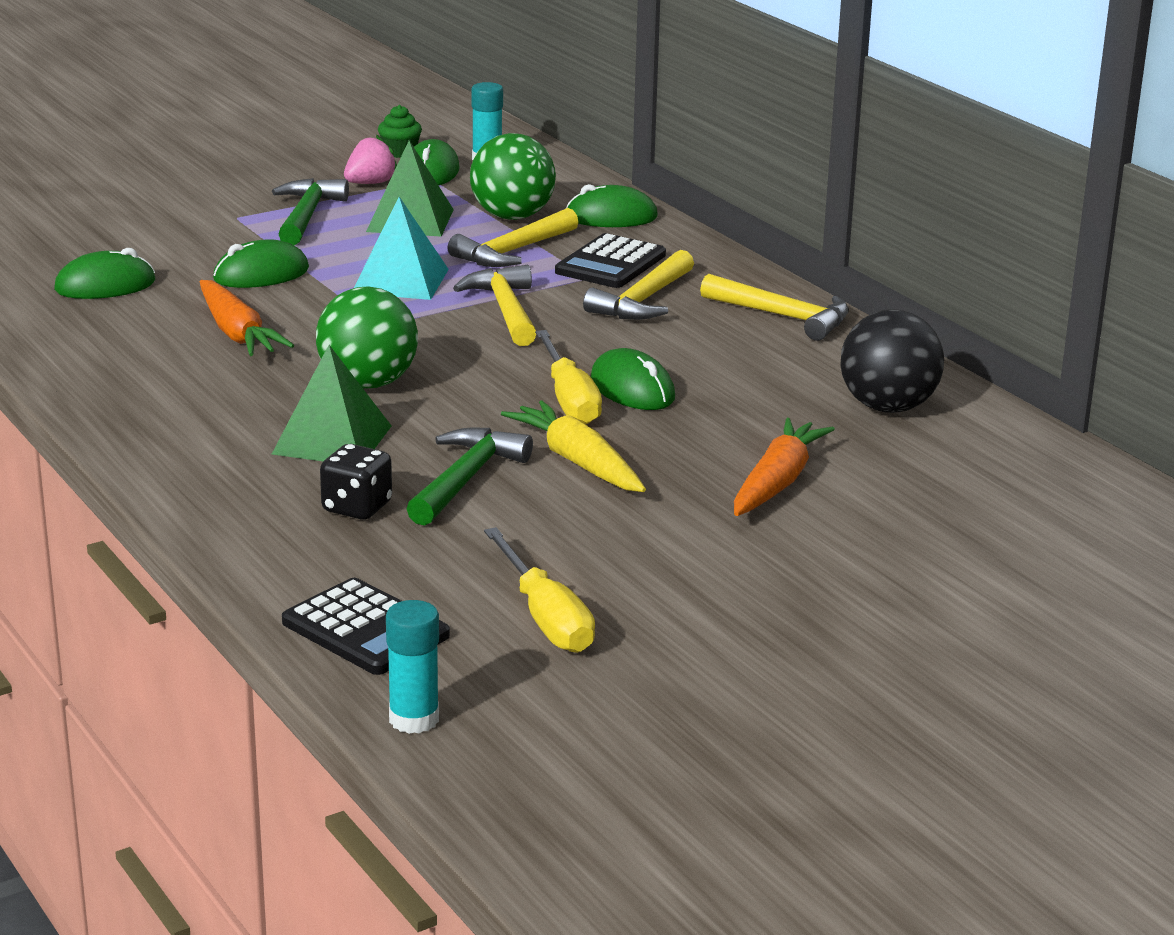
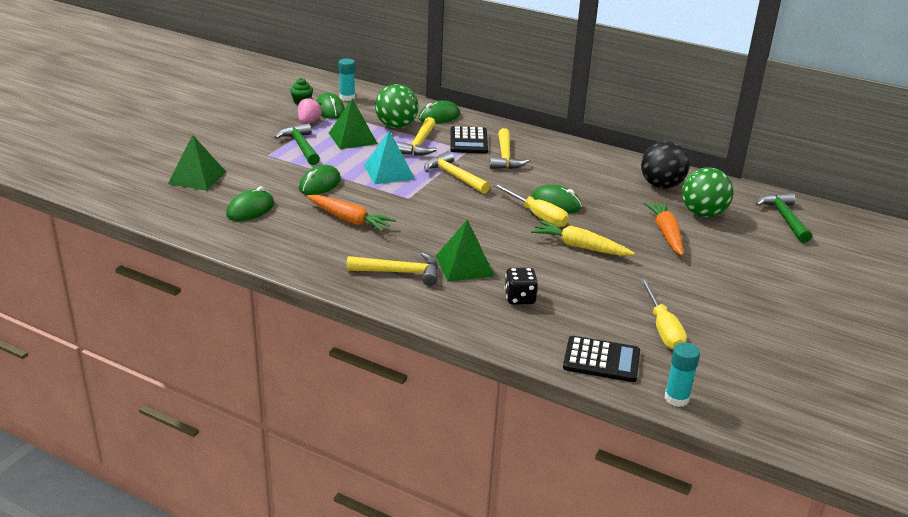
camera: 30 degrees left, 5 degrees up
(86, 226) = (197, 177): none -> green pyramid
(368, 383) = (443, 231): green ball -> green ball (703, 214)
(466, 479) = (546, 269): green hammer -> green hammer (784, 218)
(545, 617) = (663, 329): yellow screwdriver -> yellow screwdriver turned 45 degrees clockwise
(783, 317) = (570, 151): yellow hammer -> yellow hammer (399, 272)

